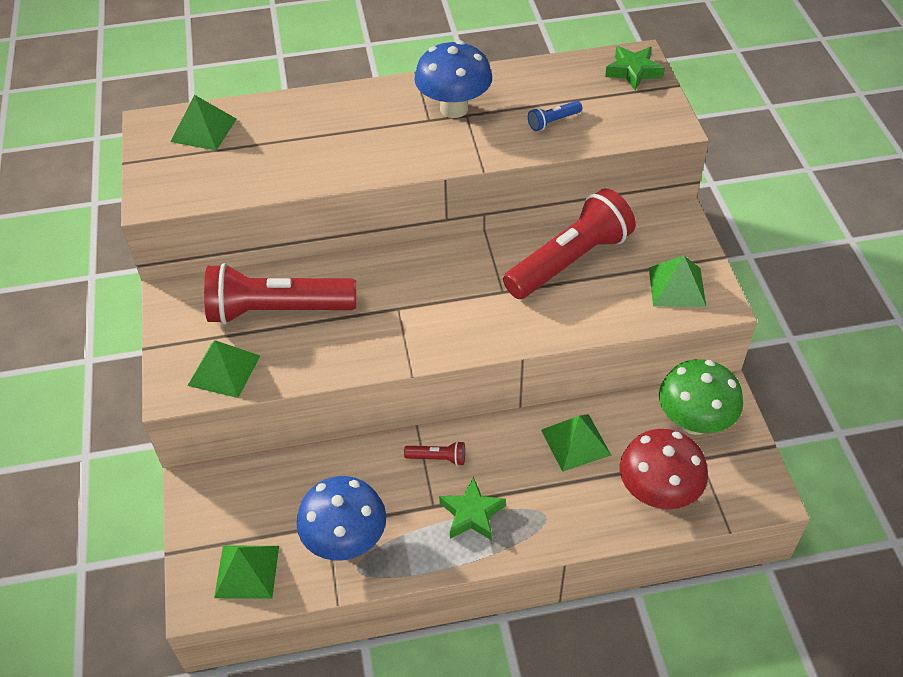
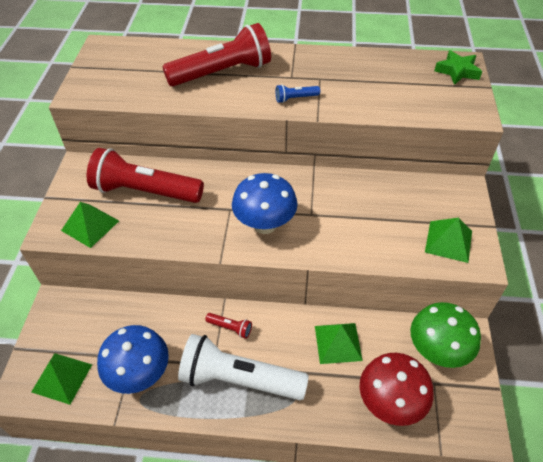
camera: 15 degrees right, 0 degrees up
(203, 130) = (133, 55): green pyramid -> none
(454, 109) = (312, 73): blue mushroom -> blue mushroom (265, 224)
(472, 514) = (239, 379): green star -> white flashlight
(553, 122) = (383, 95): blue flashlight -> blue flashlight (296, 98)
(569, 261) = (369, 203): red flashlight -> red flashlight (222, 73)

